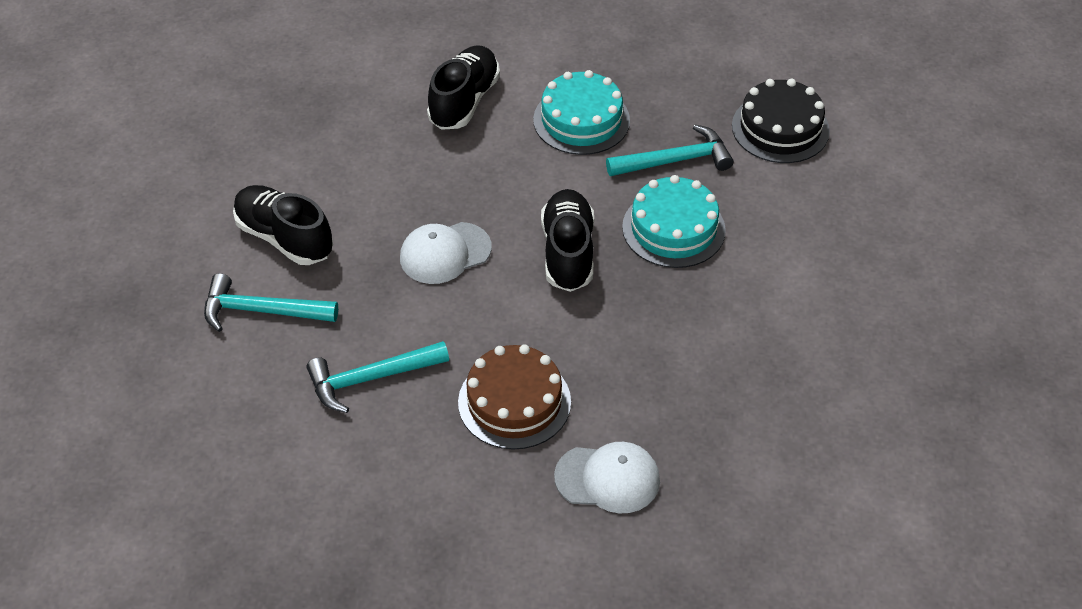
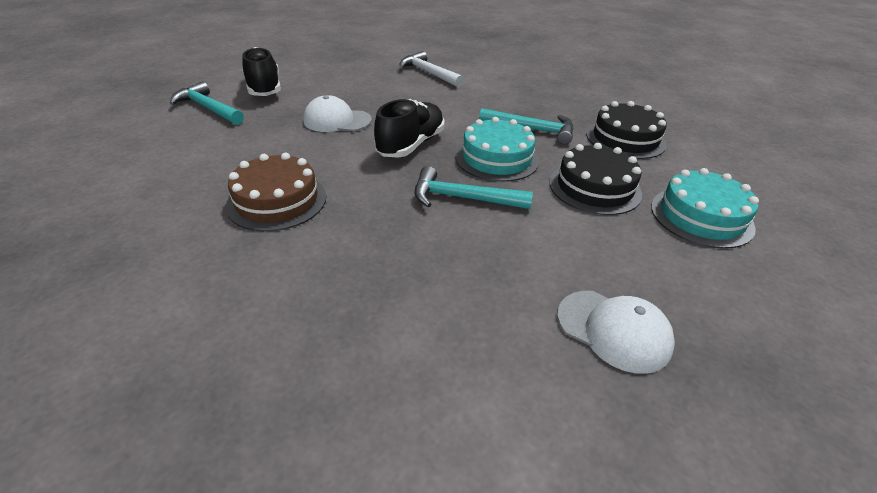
camera: 30 degrees right, 10 degrees down
(371, 378) = (214, 155): turquoise hammer -> turquoise hammer (463, 198)
(464, 101) = (429, 73): black shoe -> white hammer
(581, 120) = (488, 97): turquoise cake -> turquoise cake (701, 216)
(608, 479) = (276, 276): white cap -> white cap (613, 330)
(795, 225) = (594, 187): none -> black cake

